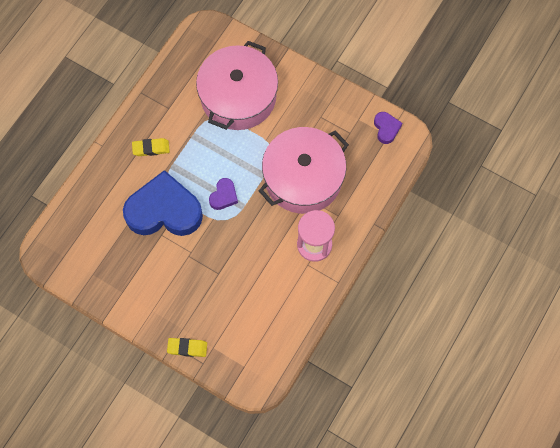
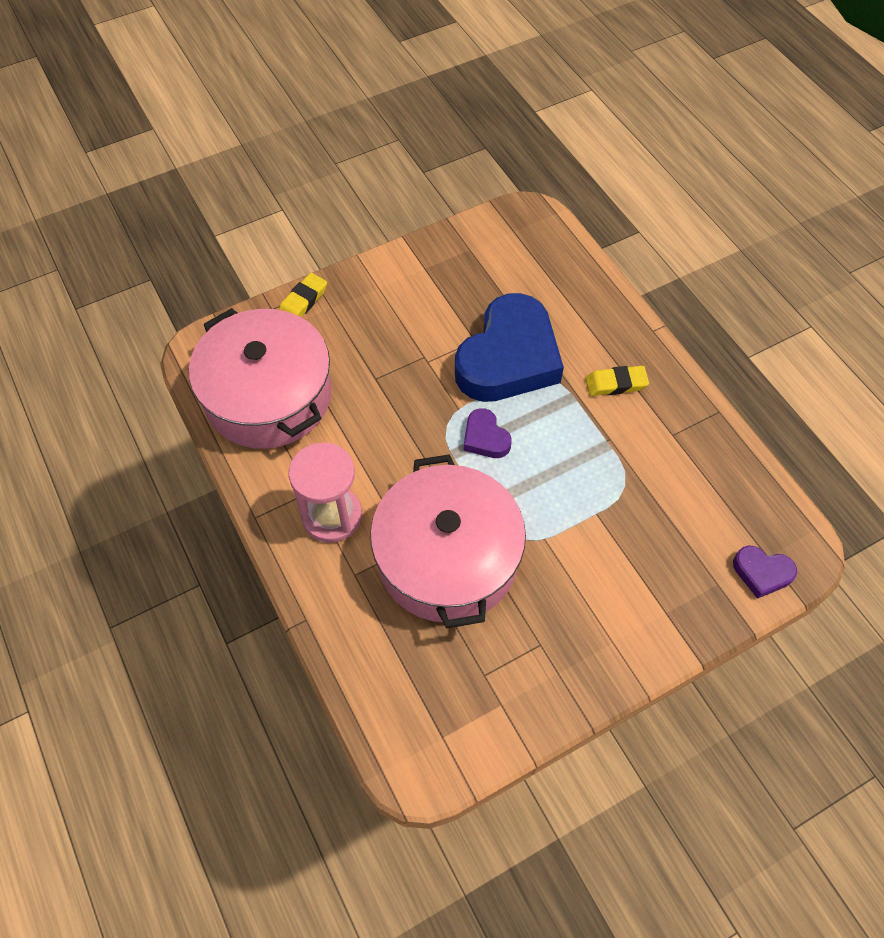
camera: 120 degrees right, 10 degrees down
(151, 148) = (616, 384): yellow eraser -> yellow eraser turned 60 degrees clockwise
(238, 96) = (644, 538): pink pot -> pink pot (268, 396)
(386, 128) = (456, 742): purple heart -> purple heart (762, 573)

